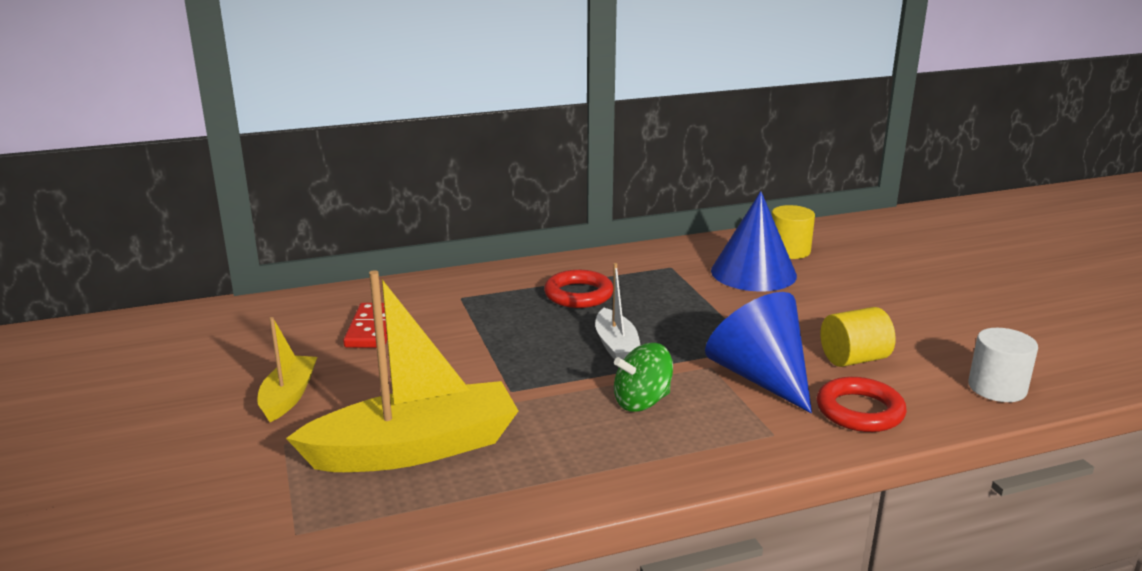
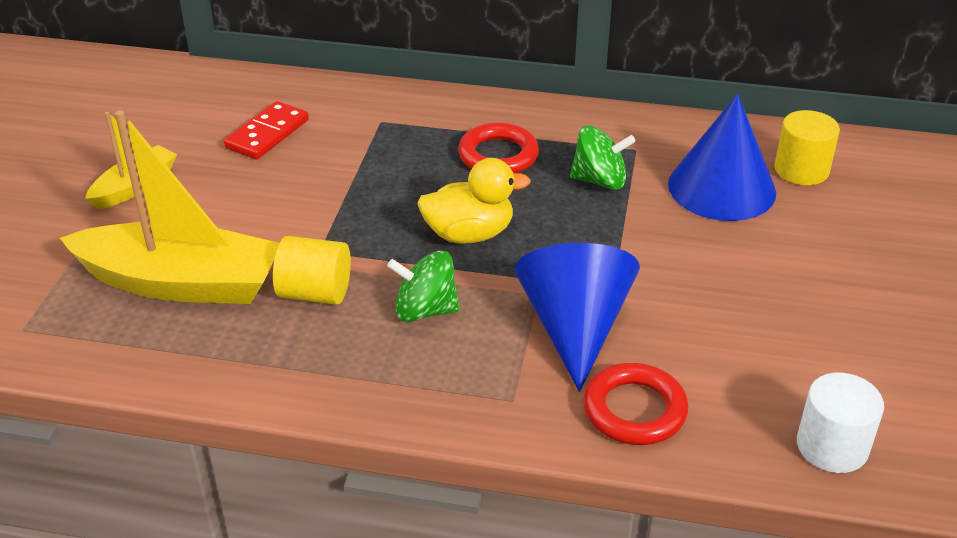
camera: 30 degrees right, 15 degrees up
(616, 346) = (469, 234): white boat -> yellow duck
(669, 290) = (599, 180): none -> green spinning top
(853, 359) = (705, 344): yellow cylinder -> yellow cylinder (315, 293)

